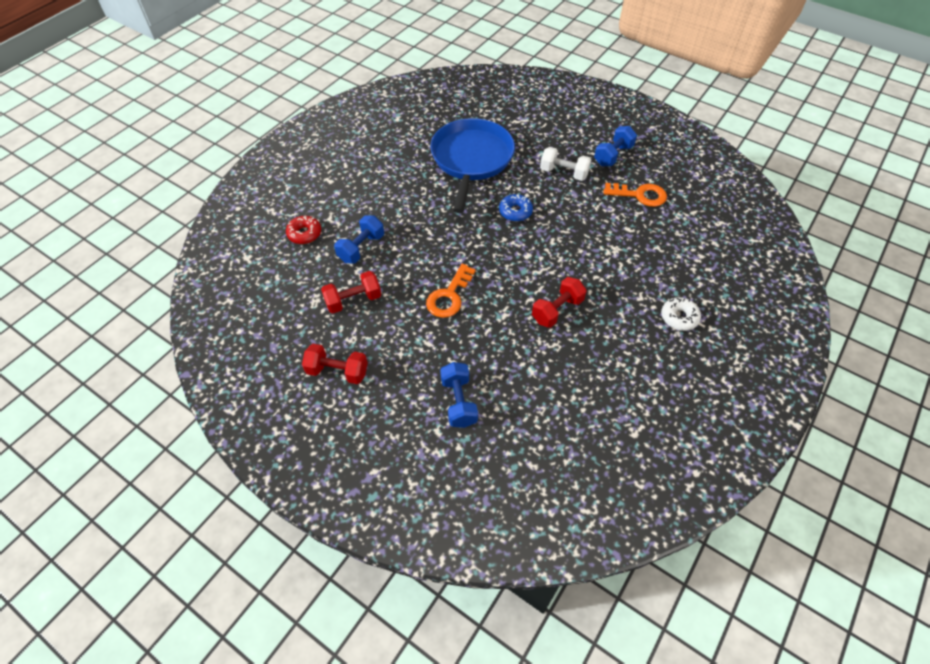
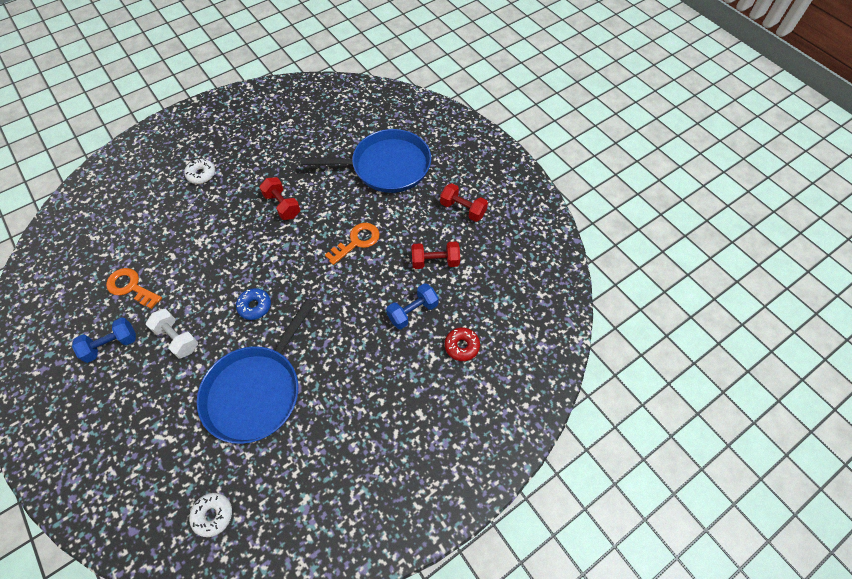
camera: 160 degrees left, 5 degrees up
(456, 98) = (213, 515): none -> white donut
(458, 402) = (387, 166): blue dumbbell -> blue pan
(557, 310) = (282, 205): red dumbbell -> red dumbbell turned 75 degrees clockwise

